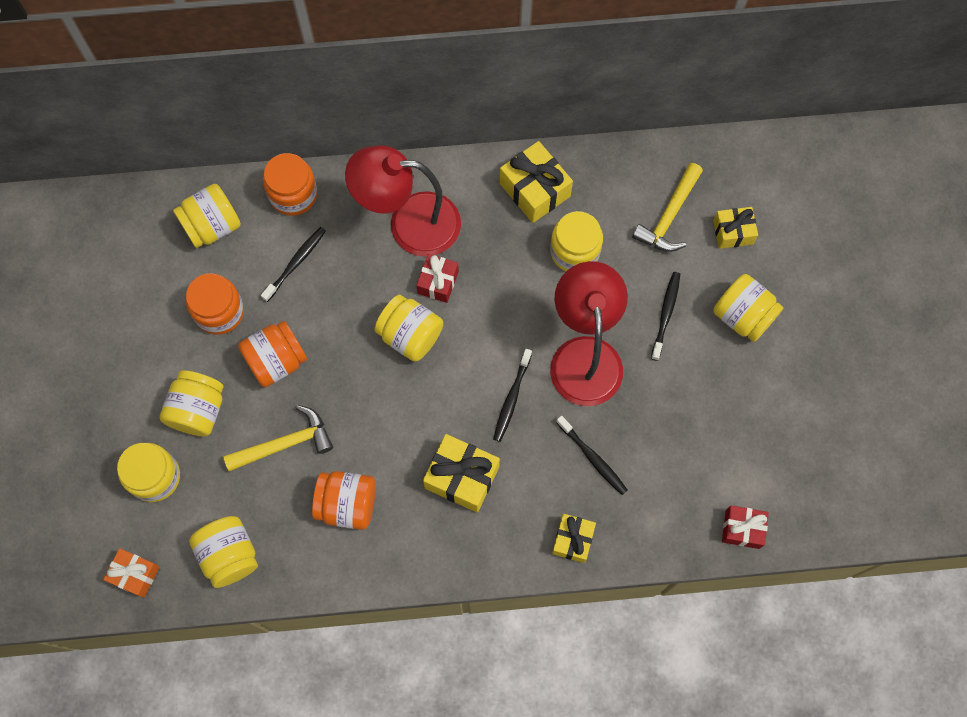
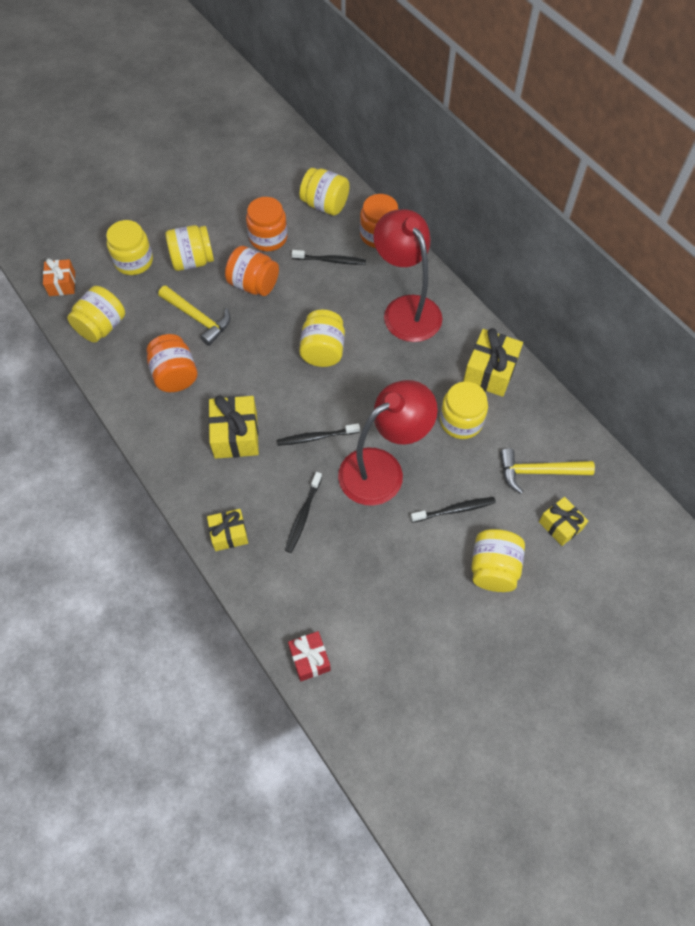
camera: 60 degrees right, 10 degrees down
(438, 282) = (374, 347): red gift -> none

